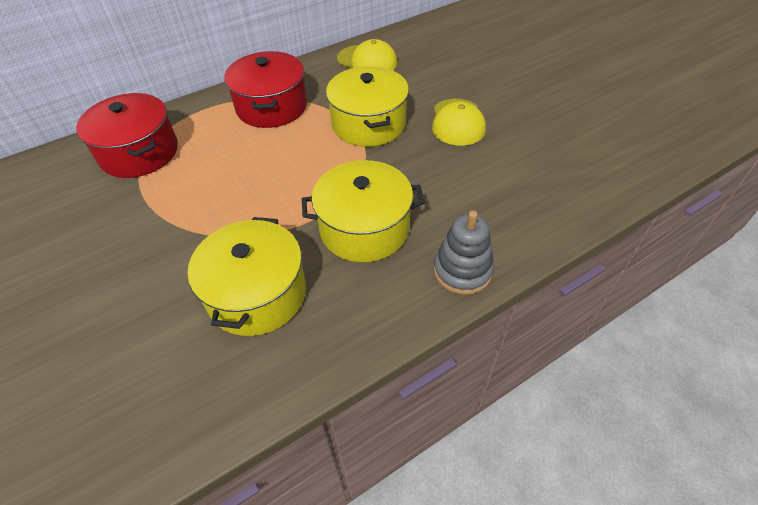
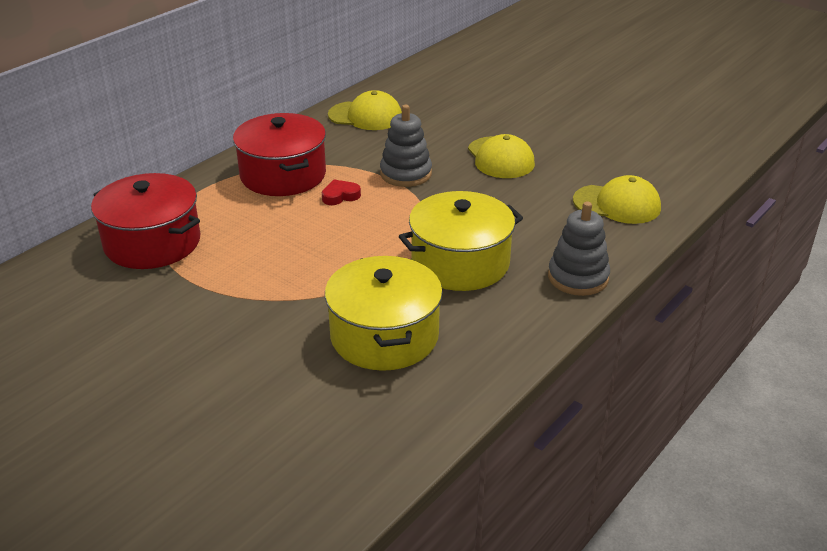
camera: 20 degrees left, 15 degrees down
(304, 136) = (340, 196): none -> red heart
(368, 124) = (406, 174): yellow pot -> grey stacking toy
(540, 194) = (617, 204): none -> yellow cap

